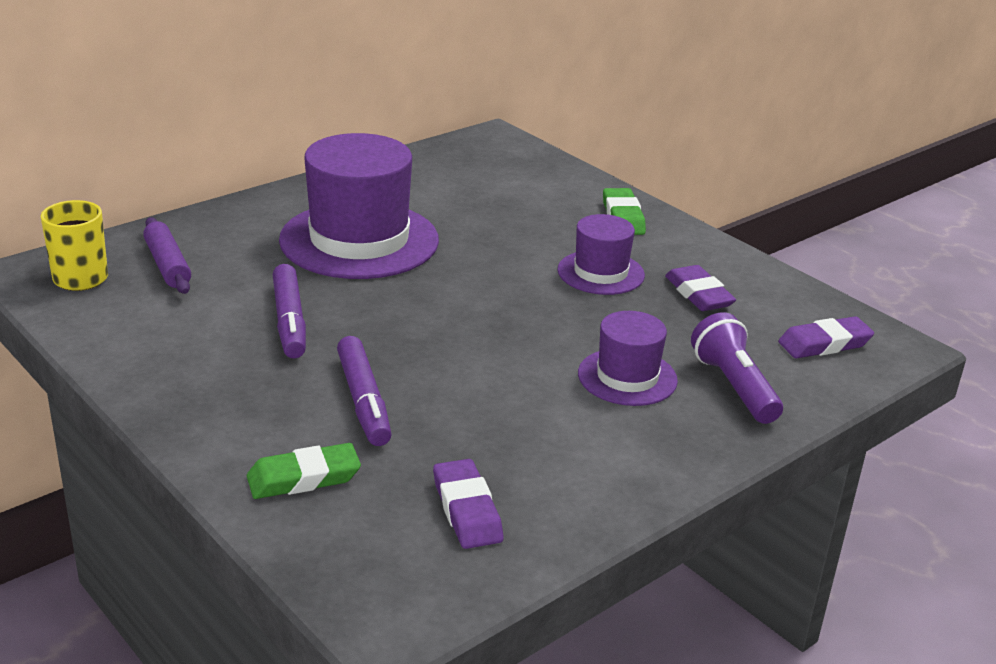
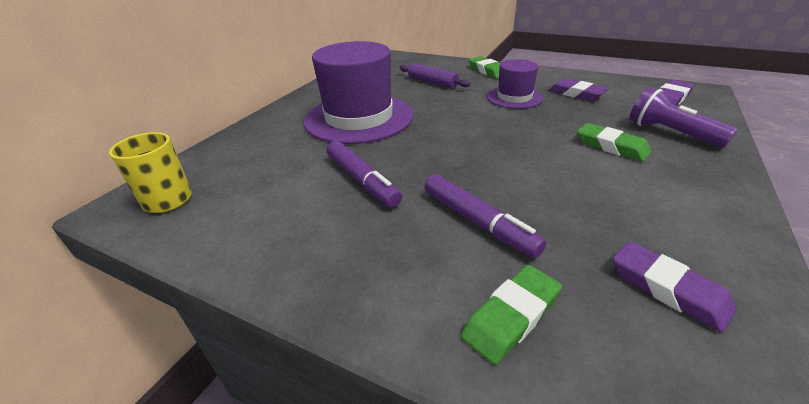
camera: 20 degrees left, 5 degrees up
(167, 265) = (236, 169): purple rolling pin -> purple rolling pin (432, 82)
(627, 377) = (611, 146): purple hat -> green eraser

